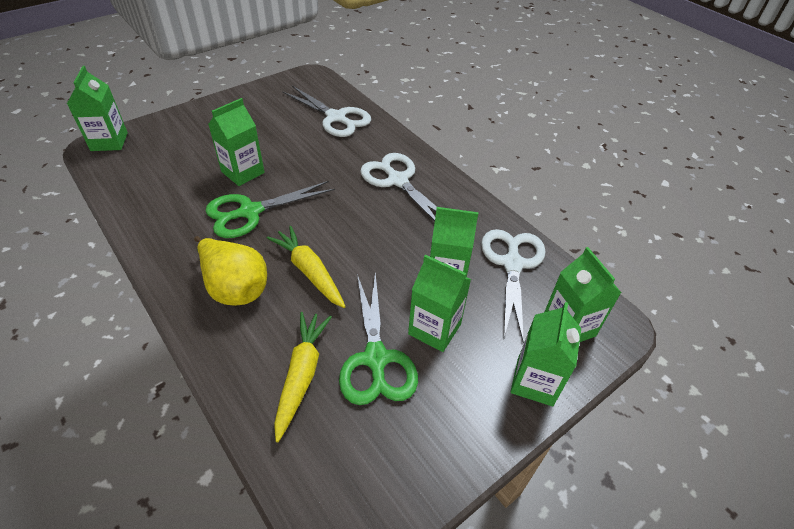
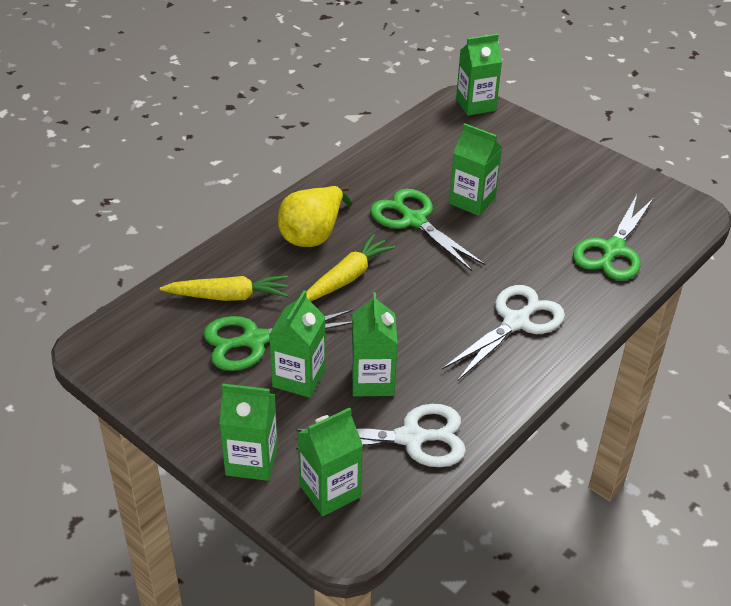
camera: 80 degrees right, 5 degrees down
(336, 118) = (613, 250): white scissors -> green scissors

